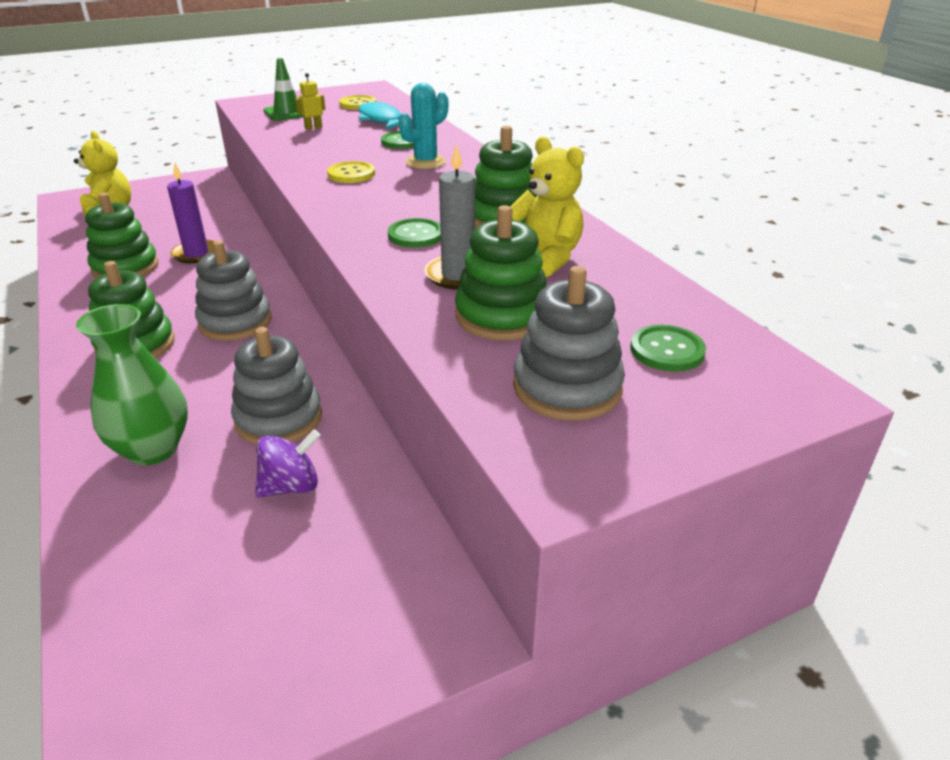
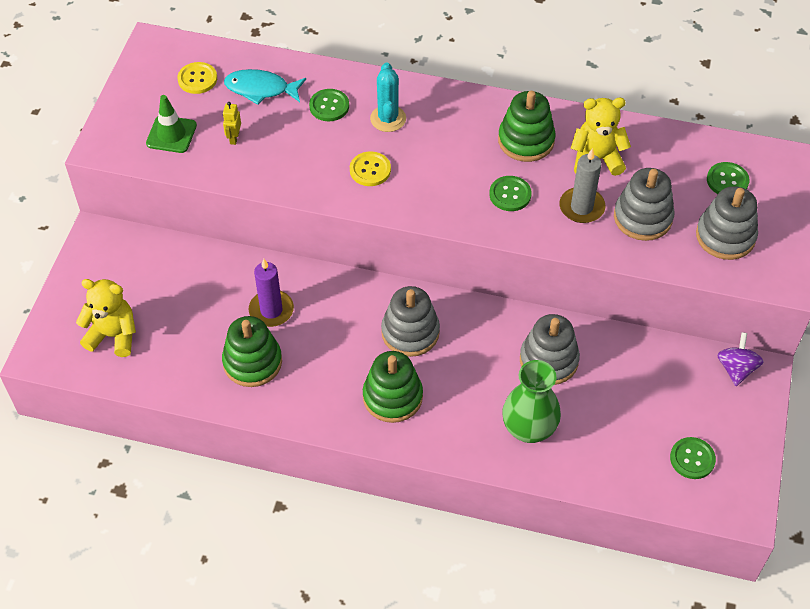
camera: 50 degrees left, 20 degrees up
(202, 634) = (692, 459): none -> green button
(291, 486) = (615, 382): purple spinning top -> purple spinning top (736, 369)
(502, 316) = (642, 217): green stacking toy -> grey stacking toy

